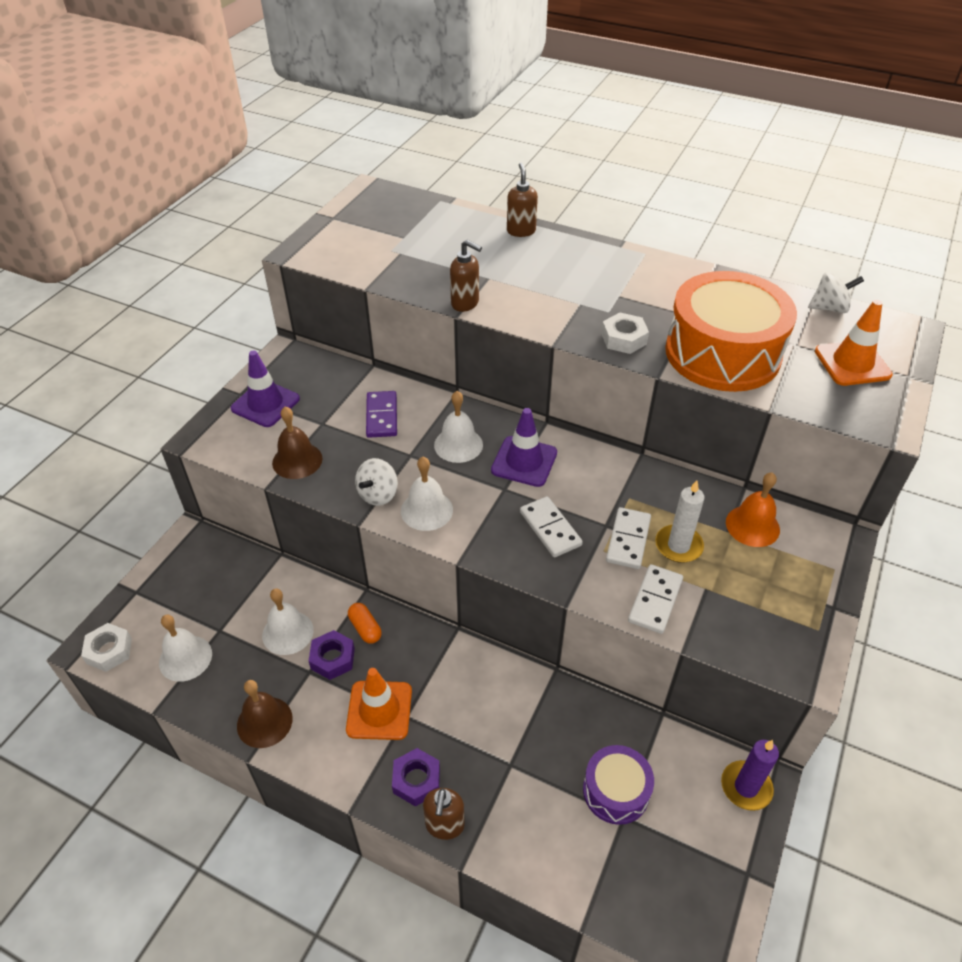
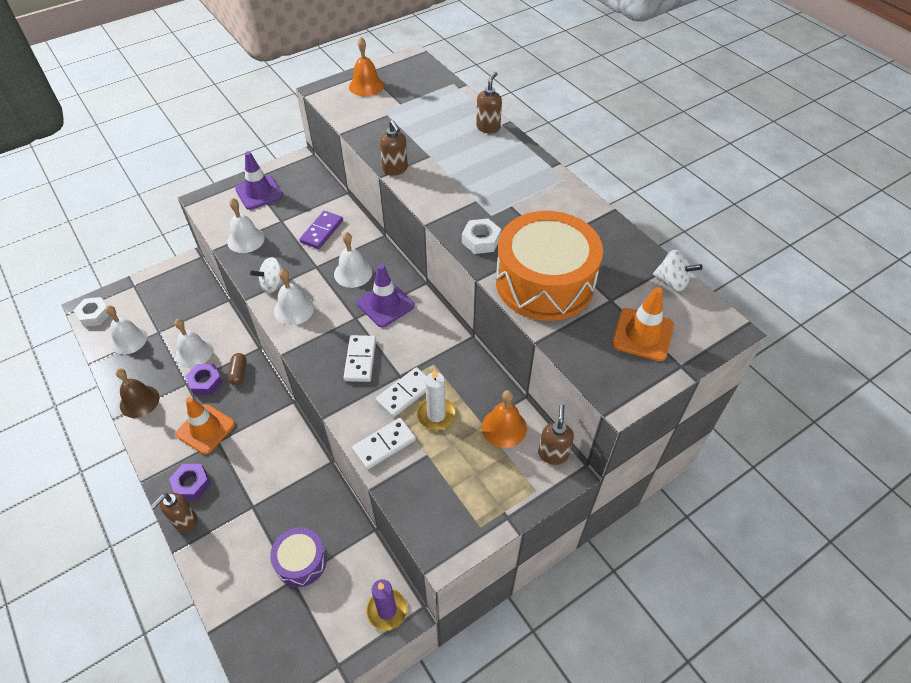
camera: 30 degrees right, 5 degrees up
(297, 460) = (246, 239): brown bell -> white bell
(345, 232) = (366, 86): none -> orange bell
(365, 628) = (239, 373): orange capsule -> brown capsule
(818, 528) = (553, 454): none -> brown soap dispenser

